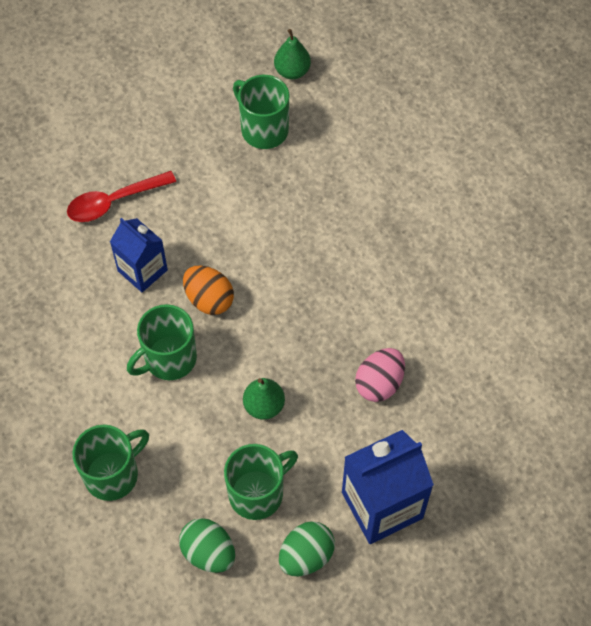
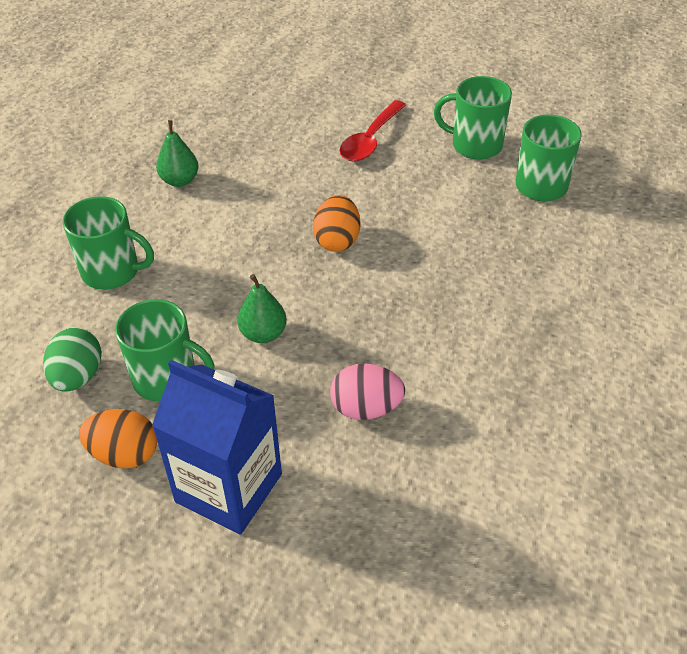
camera: 55 degrees right, 15 degrees down
(114, 202) = (370, 140): red spoon -> red spoon turned 90 degrees counterclockwise
(142, 270) = (324, 187): blue carton -> none
(169, 359) = (254, 247): green mug -> green mug (475, 145)
(292, 71) = (620, 171): green pear -> green pear (180, 180)
(306, 556) = (124, 454): green egg -> orange egg

